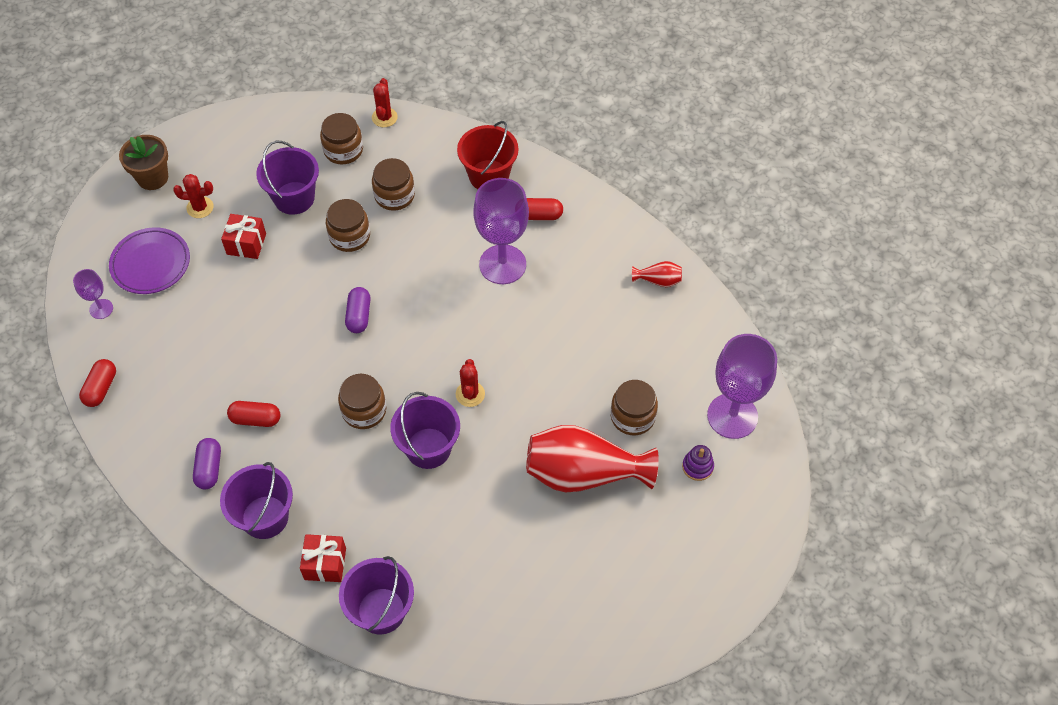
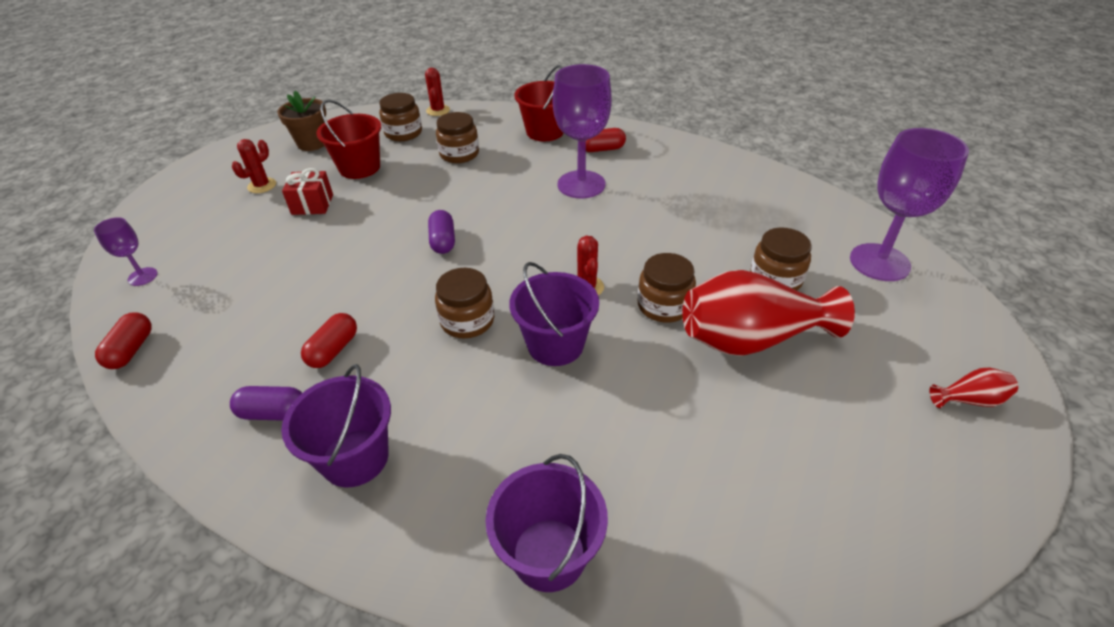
camera: 10 degrees left, 15 degrees down
(151, 263) = (206, 232): purple plate -> none
(152, 178) = (212, 172): brown flower pot -> brown flower pot (312, 143)
(200, 207) = (262, 186): red cactus -> red cactus turned 45 degrees counterclockwise
(209, 468) = (273, 413): purple capsule -> purple capsule turned 75 degrees counterclockwise
(255, 419) = (333, 350): red capsule -> red capsule turned 60 degrees counterclockwise
(294, 198) = (359, 167): purple bucket -> red bucket
(325, 564) = (451, 503): red gift -> none
(349, 236) = (420, 185): brown jar -> brown jar (664, 306)
(658, 280) = (737, 175): red vase -> red vase (969, 400)
(697, 466) = (874, 311): purple stacking toy -> none

